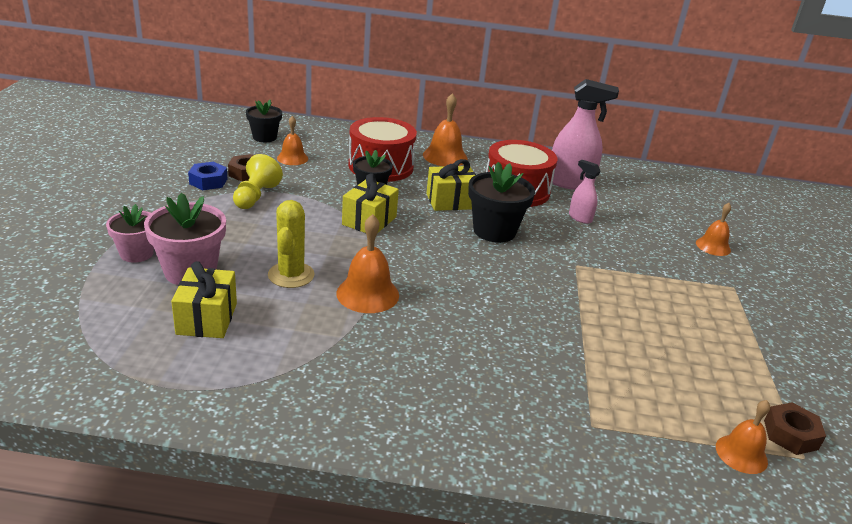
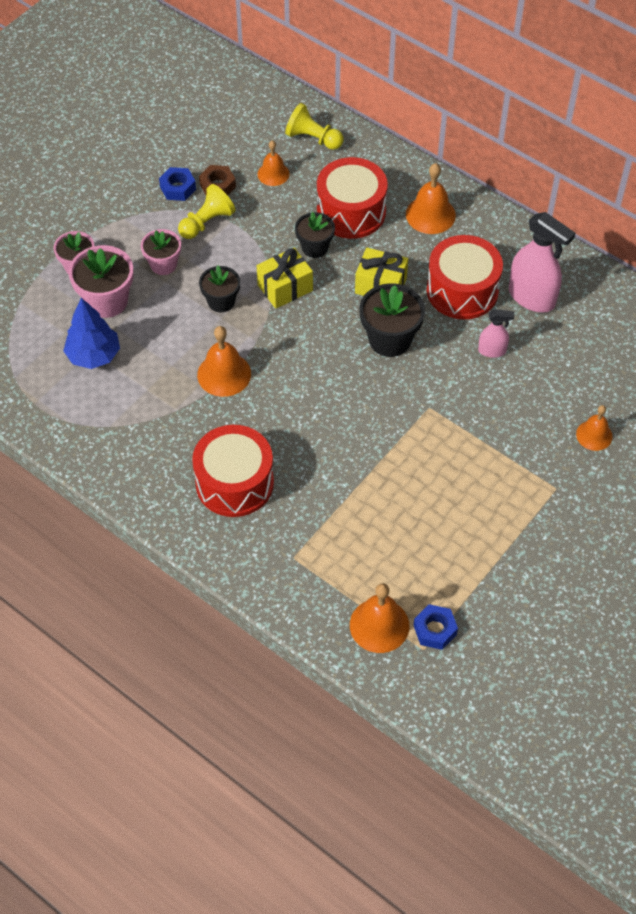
camera: 35 degrees right, 25 degrees up
(207, 319) = (94, 355): yellow gift -> blue tree
(234, 232) = (163, 264): none -> pink flower pot
(264, 137) = (267, 131): black flower pot -> black flower pot (221, 301)
(291, 275) = (178, 332): yellow cactus -> none
(309, 135) = (313, 138): none -> yellow pawn
(463, 380) = (234, 483): none -> red drum
(580, 218) = (492, 351): pink spray bottle -> pink spray bottle turned 105 degrees clockwise
(741, 454) = (379, 625): orange bell -> orange bell, size x1.53
(790, 434) = (435, 630): brown nut -> blue nut

